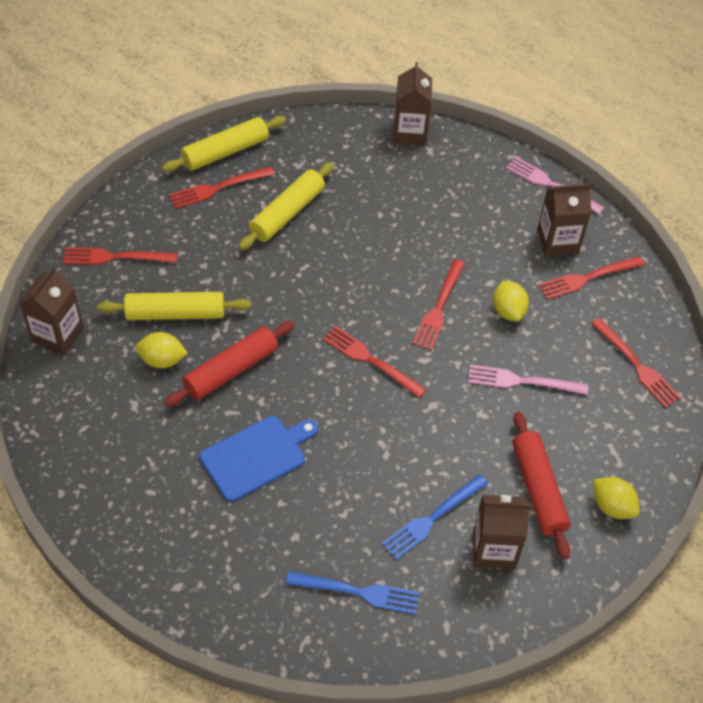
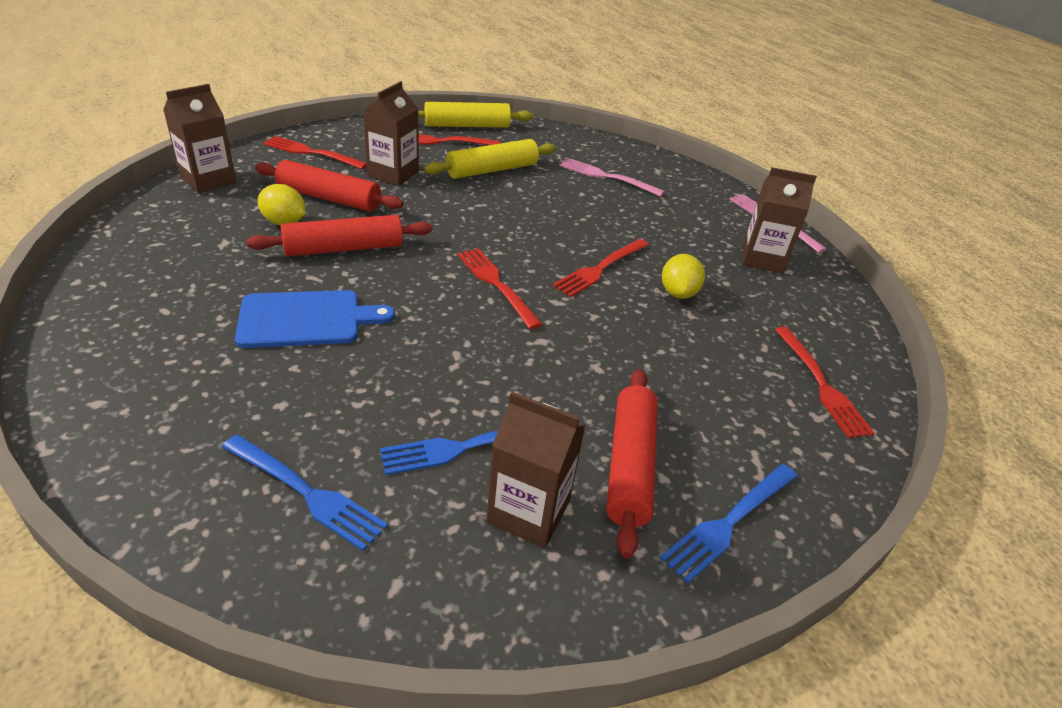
camera: 20 degrees right, 15 degrees down
(175, 313) = (329, 198): yellow rolling pin -> red rolling pin
(410, 132) = (645, 156): brown carton -> brown carton (393, 174)
(521, 381) = (663, 354): pink fork -> pink fork (606, 177)
(587, 278) = (785, 295): red fork -> none
(612, 506) = (729, 523): yellow lemon -> blue fork

